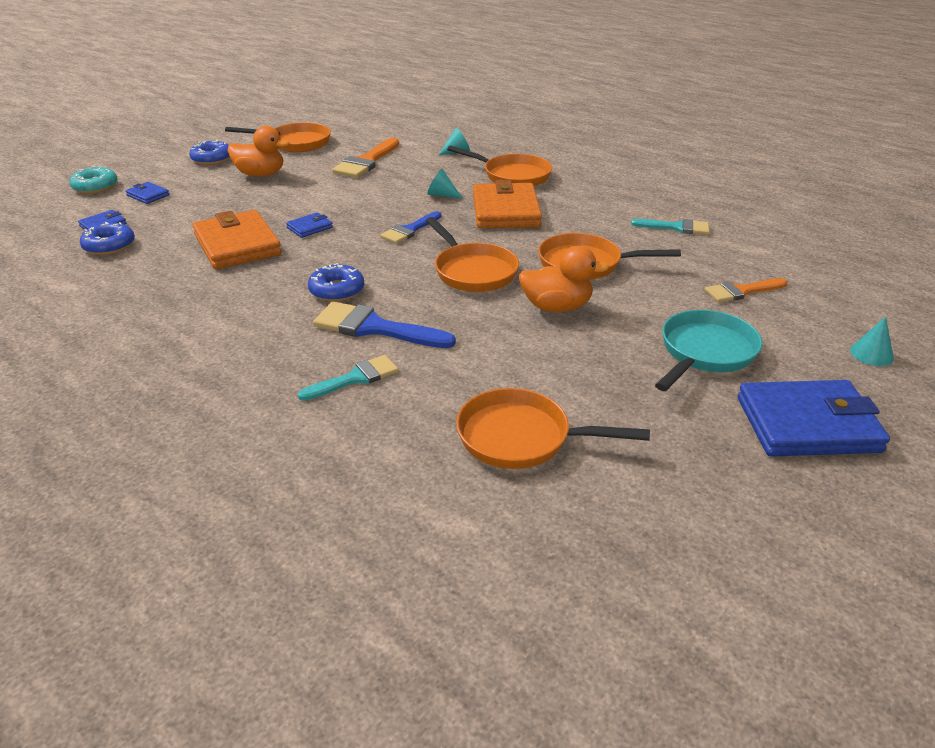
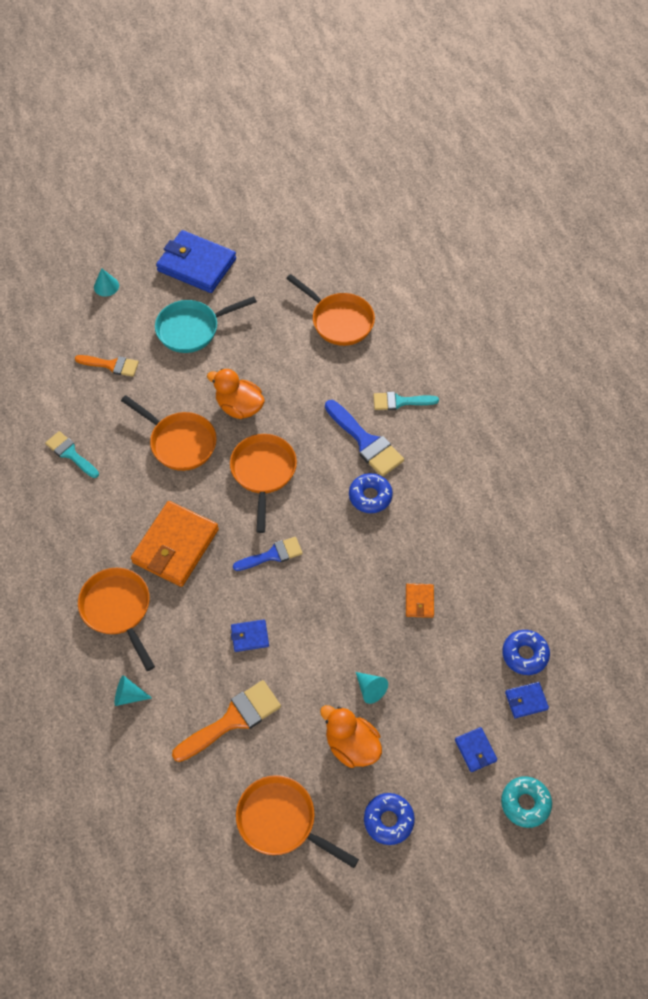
camera: 150 degrees left, 25 degrees up
(237, 245) = (419, 601): orange wallet -> orange wallet, size x0.46
(310, 228) = (350, 601): blue wallet -> blue wallet (250, 636)
(441, 195) = (207, 604): turquoise cone -> turquoise cone (370, 689)

